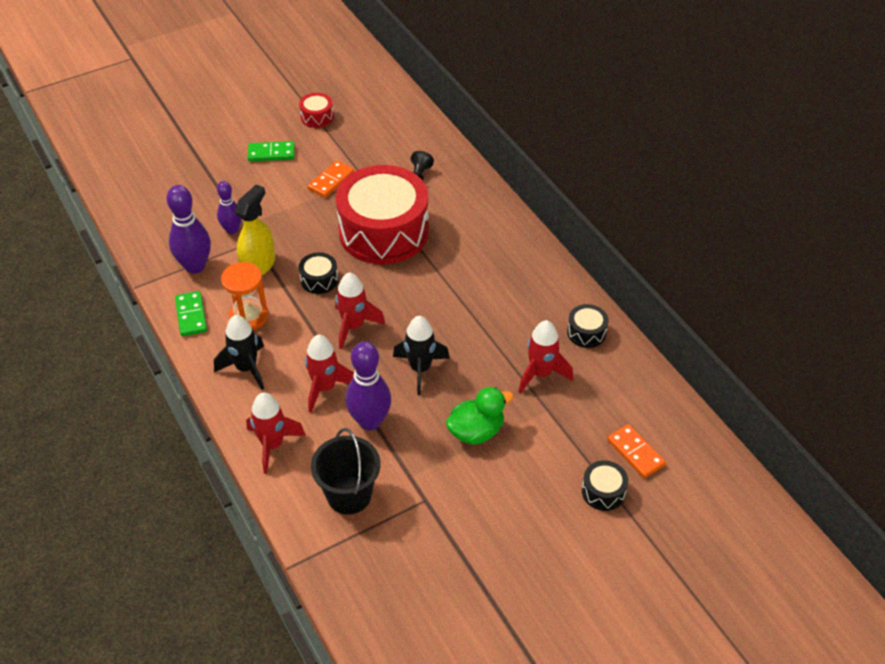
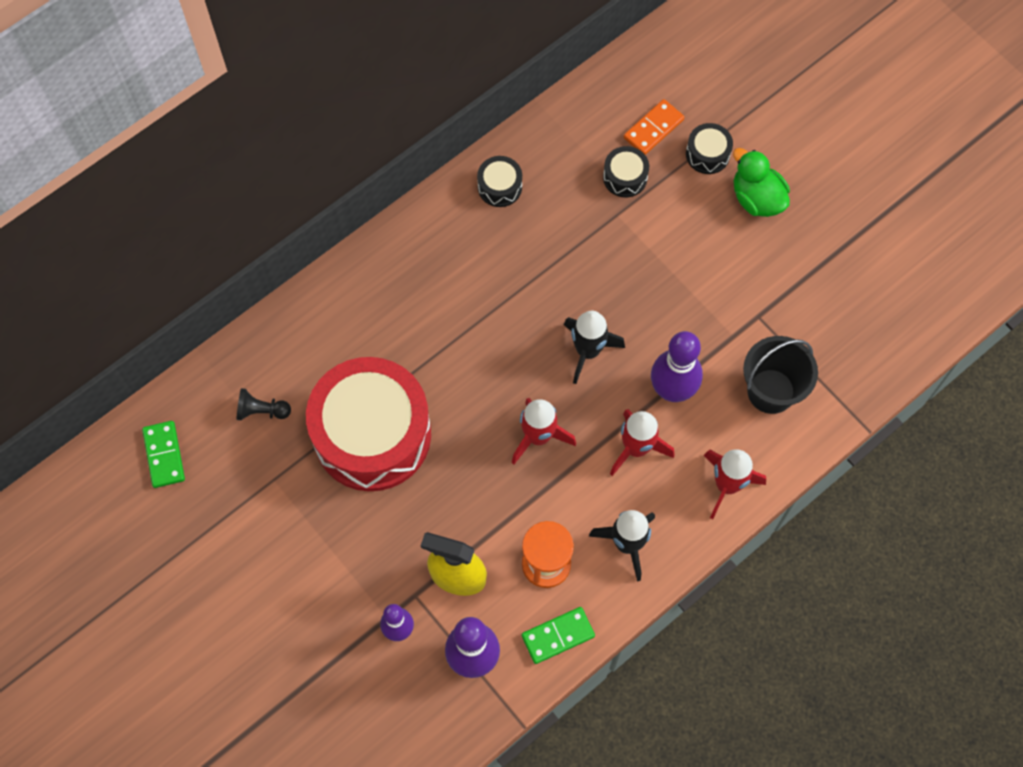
camera: 100 degrees left, 20 degrees up
(271, 153) = (236, 619): green domino -> green domino (164, 455)
(317, 117) = (148, 575): red drum -> none
(319, 280) = (470, 494): black drum -> black drum (625, 177)
(331, 181) = (284, 522): orange domino -> none
(476, 431) = (661, 280): green duck -> green duck (756, 198)
(541, 373) = (568, 226): red rocket -> none

